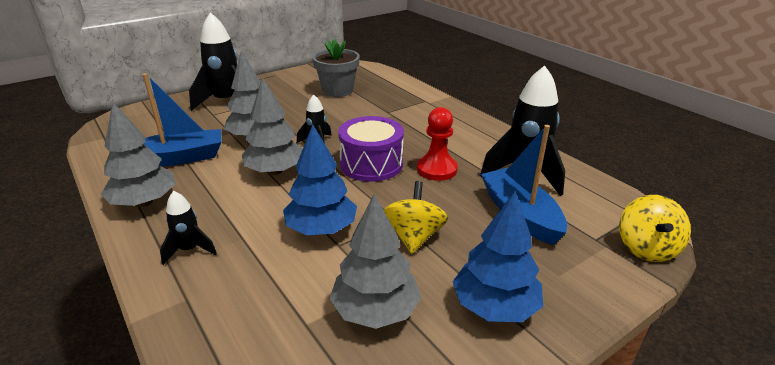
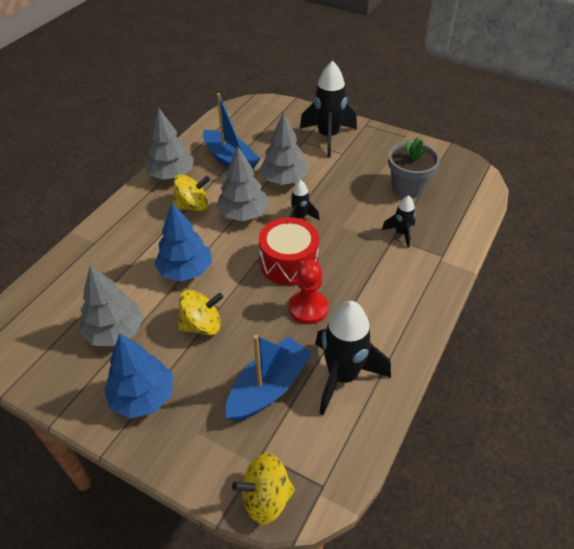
camera: 65 degrees right, 15 degrees up
(189, 250) = (135, 220): black rocket -> black rocket (401, 233)
(221, 199) = (193, 206): none -> yellow spinning top
(371, 164) = (289, 263): purple drum -> red drum

